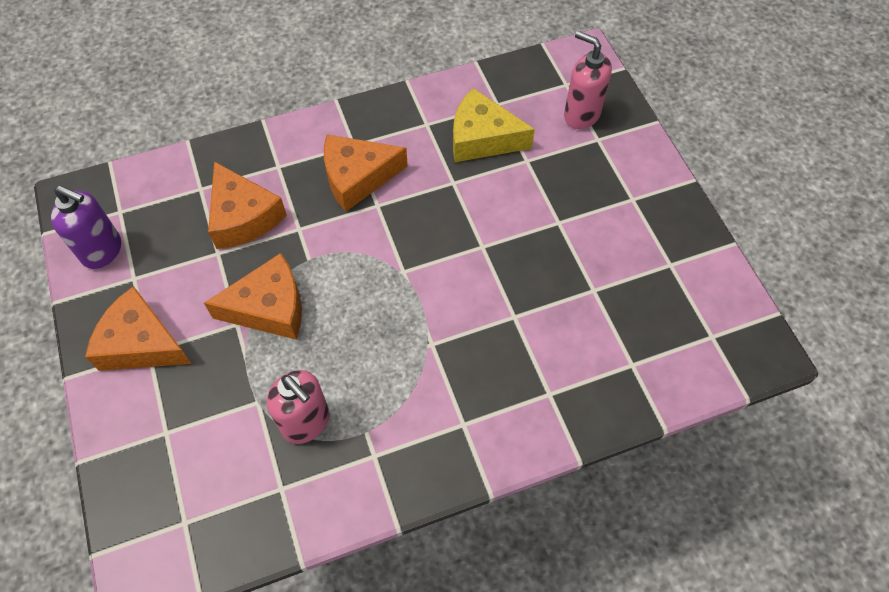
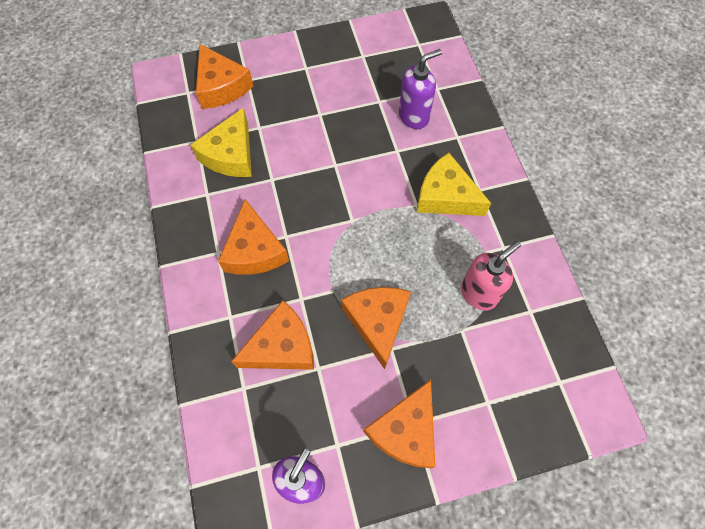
camera: 85 degrees left, 5 degrees up
(448, 379) = (445, 196): none -> yellow cheese
(575, 335) = (414, 116): none -> purple soap dispenser
(581, 115) = (221, 87): pink soap dispenser -> orange cheese

